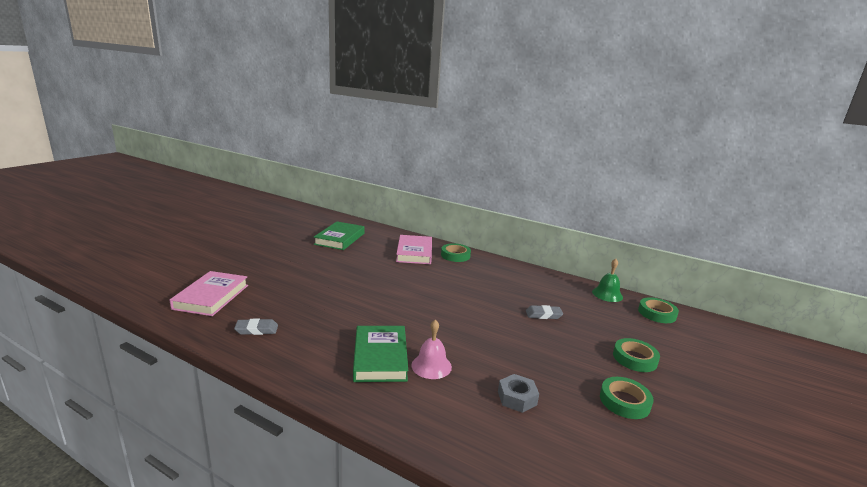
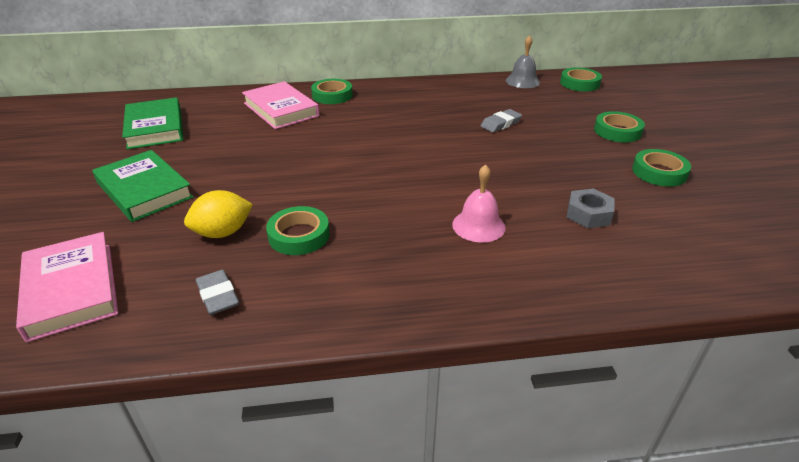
camera: 35 degrees left, 15 degrees up
(256, 330) = (218, 296): grey eraser -> grey eraser turned 75 degrees counterclockwise
(298, 302) = (223, 232): none -> yellow lemon
(329, 321) = (299, 235): none -> green tape
(380, 357) = (417, 245): green book -> green book (144, 190)
(607, 294) = (522, 81): green bell -> grey bell

